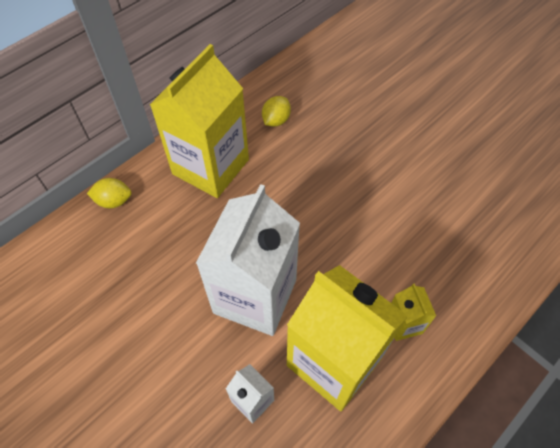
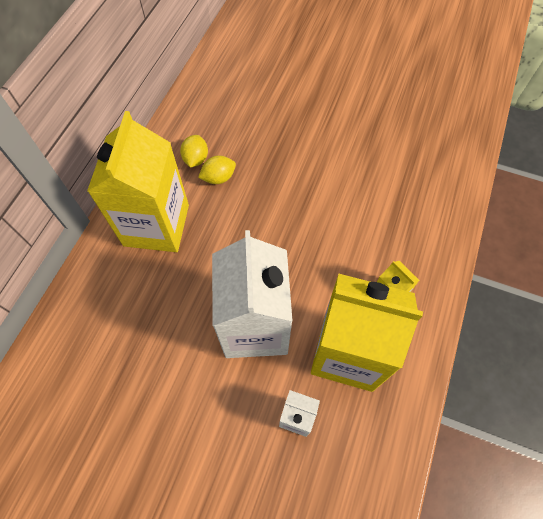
camera: 25 degrees left, 5 degrees up
(114, 201) = (79, 294): yellow lemon -> yellow lemon (218, 178)

